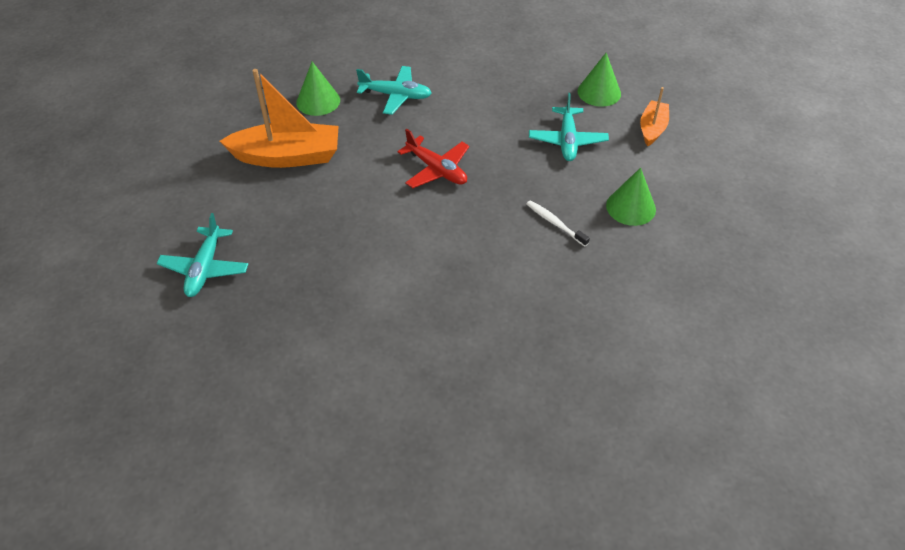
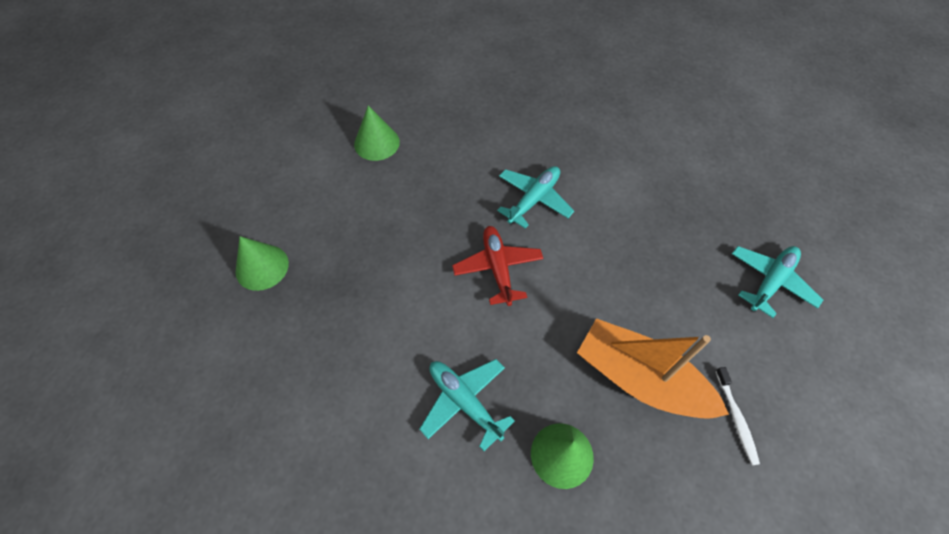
camera: 145 degrees left, 10 degrees up
(555, 223) = (446, 162): white toothbrush -> white toothbrush (736, 418)
(567, 140) = (354, 229): turquoise plane -> turquoise plane (533, 199)
(652, 129) = (271, 198): orange boat -> none

